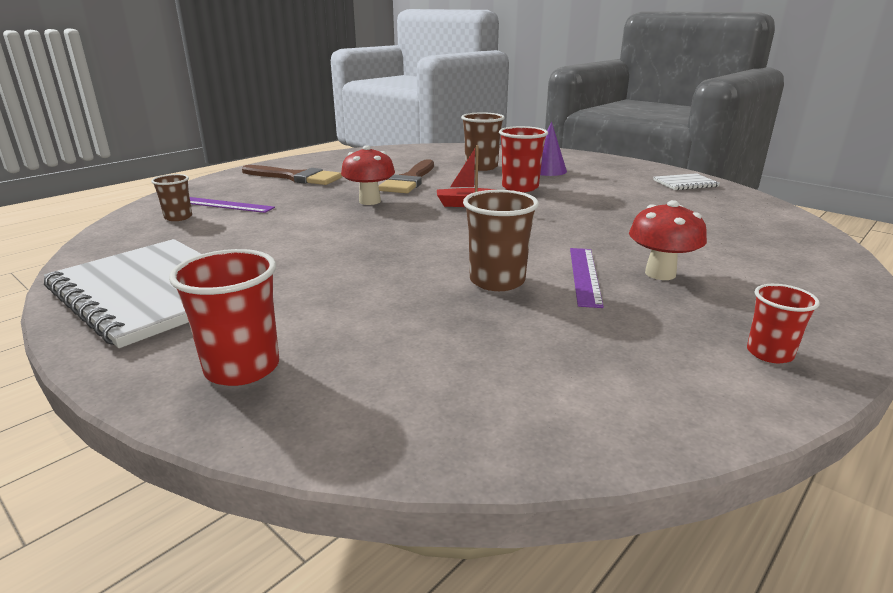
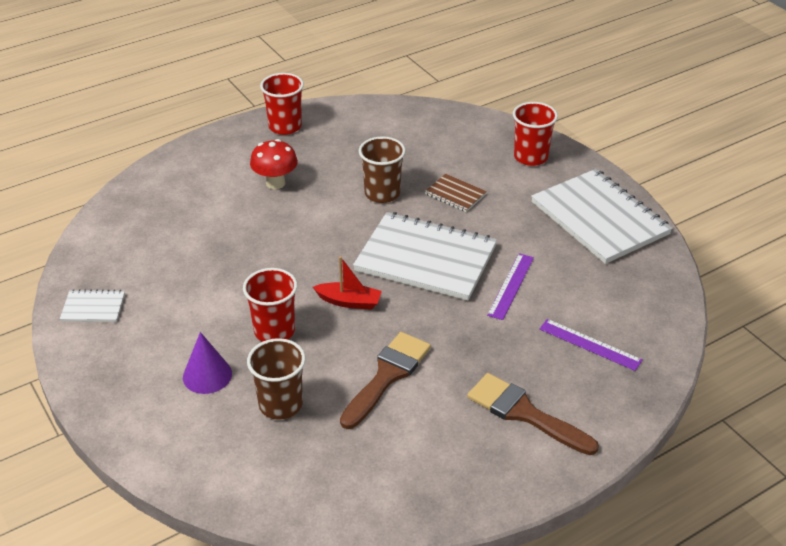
camera: 165 degrees left, 15 degrees up
(178, 217) = (627, 324): brown cup -> none
(370, 201) = (443, 326): red mushroom -> none
(384, 293) = (455, 194): none -> brown notebook
(404, 234) = (425, 259): none -> white notebook
(585, 275) = (324, 189): purple ruler -> purple ruler (511, 286)
(769, 353) = (285, 126): red cup -> red cup, size x1.62

